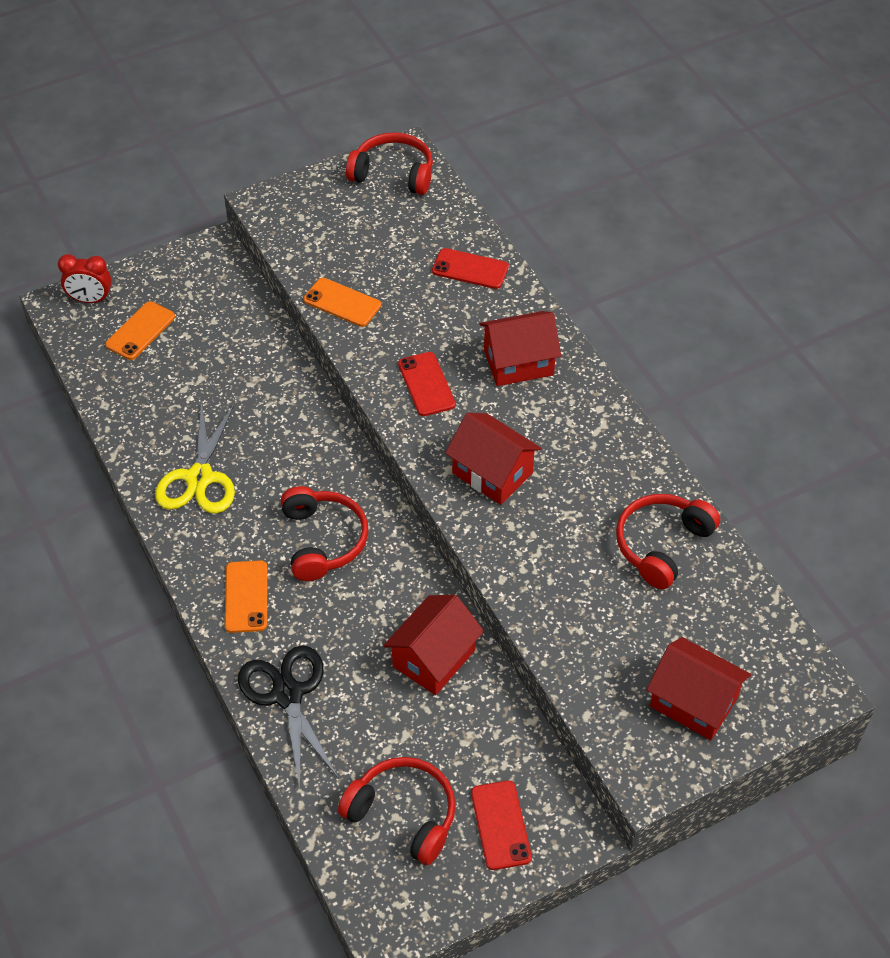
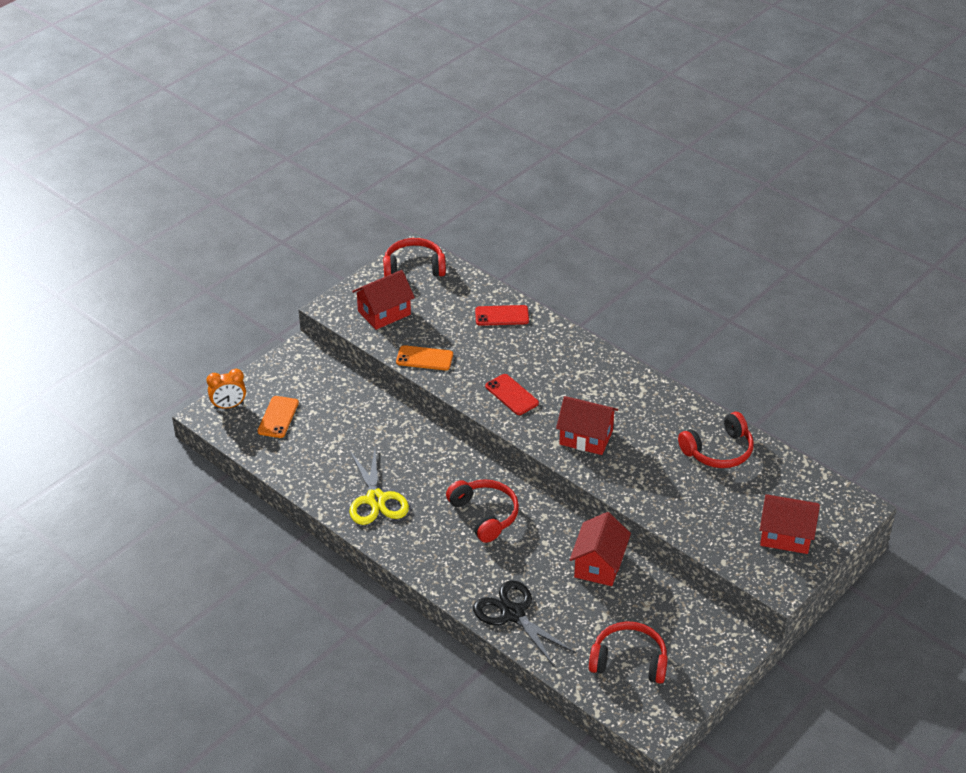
camera: 20 degrees left, 10 degrees down
(91, 300) = (229, 406): red clock -> orange clock
(246, 597) = (451, 563): orange phone -> none
(500, 825) = (695, 648): red phone -> none
(518, 363) = (566, 366): red house -> red house (384, 313)
(661, 545) = (718, 451): red headphones -> red headphones turned 135 degrees counterclockwise

